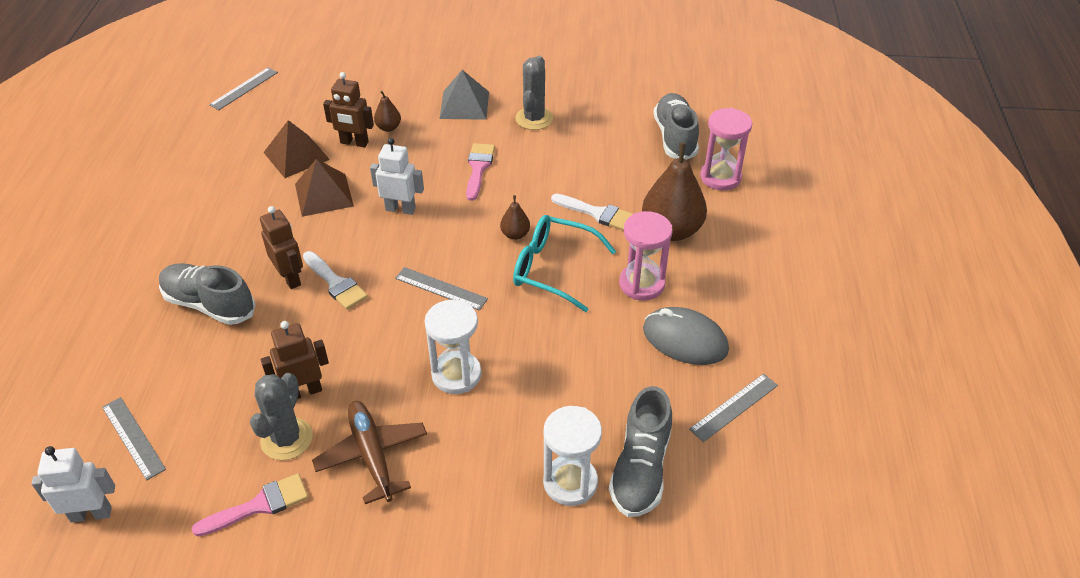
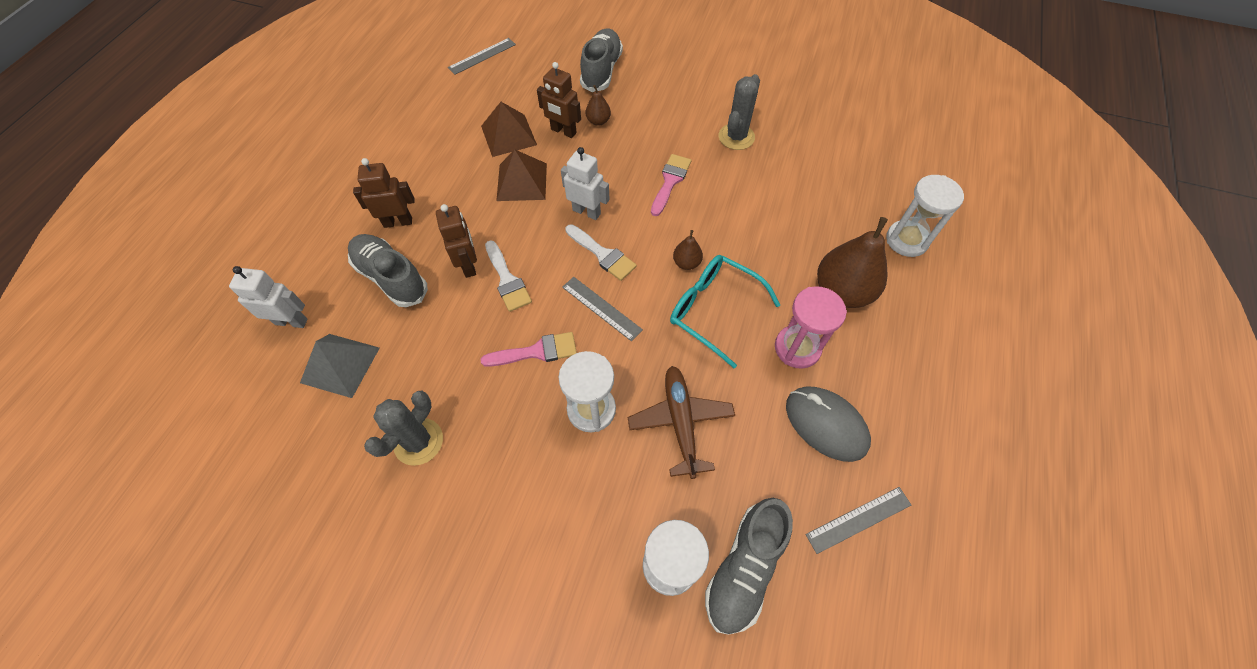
camera: 15 degrees right, 15 degrees up
(91, 514) = (231, 477): white robot -> white robot (291, 321)
(133, 437) = (288, 404): grey ruler -> none
(259, 505) = (375, 509): pink brush -> pink brush (537, 351)
(304, 391) = (448, 393): brown robot -> brown robot (398, 222)
(372, 455) = (490, 481): brown plane -> brown plane (680, 422)
(464, 105) = (674, 109): grey pyramid -> grey pyramid (340, 365)
(597, 213) = (772, 256): white brush -> white brush (603, 254)
(675, 137) = (870, 185): grey shoe -> grey shoe (601, 71)
(720, 177) = (906, 240): pink hourglass -> white hourglass

